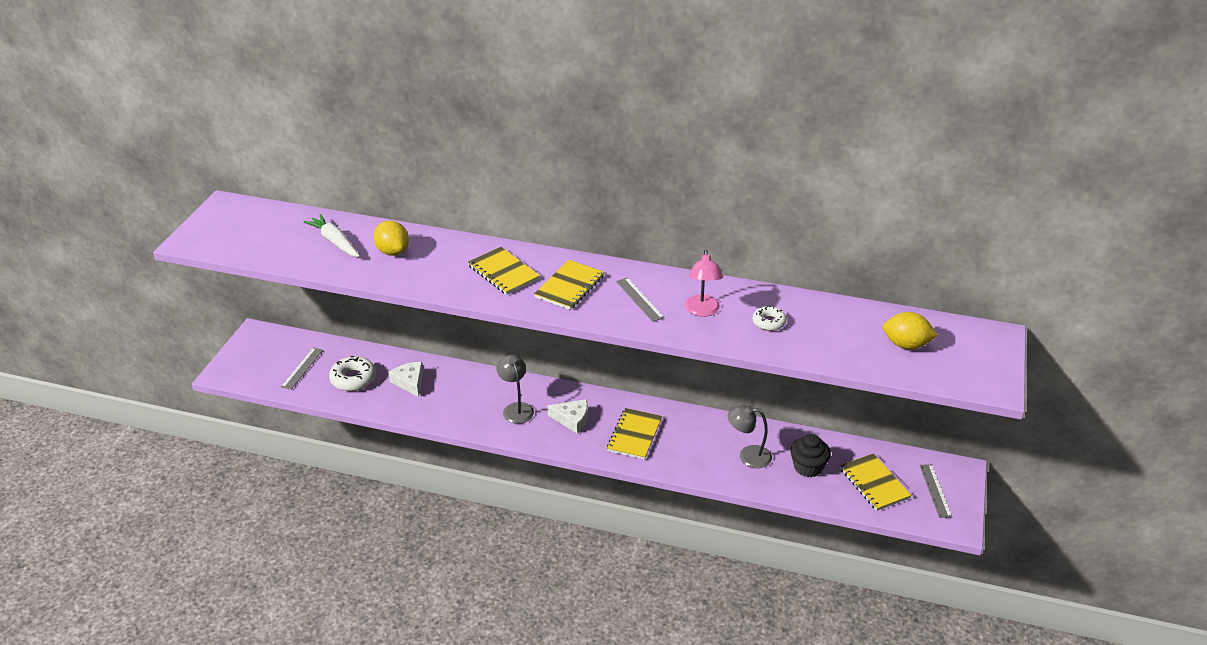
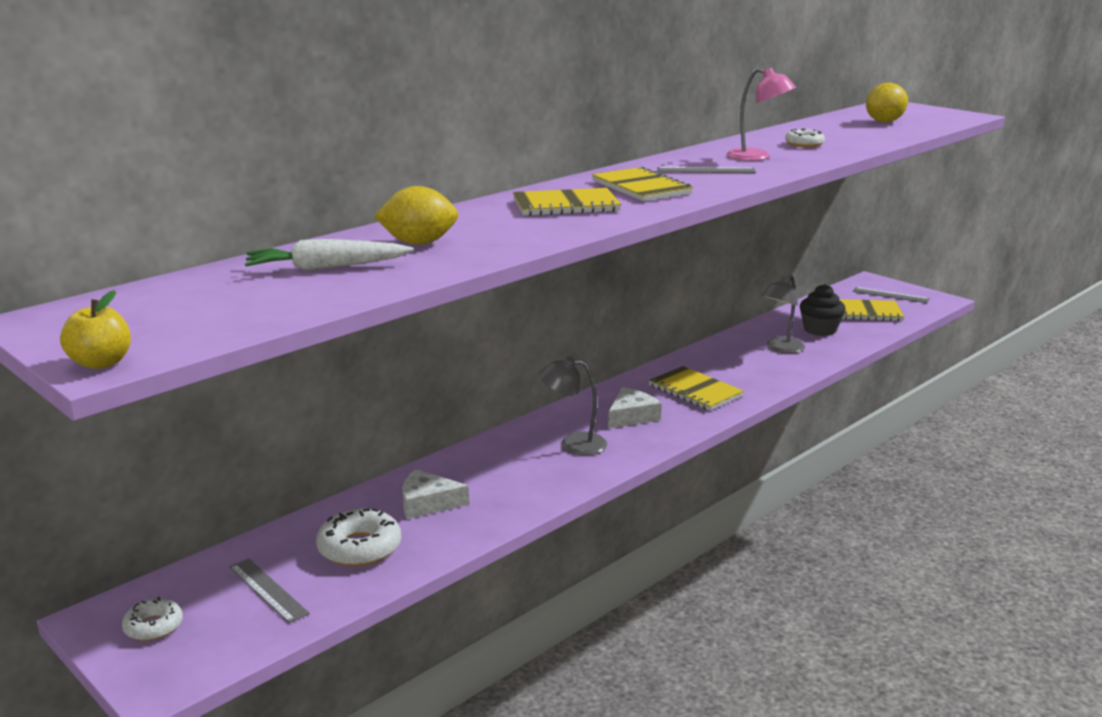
camera: 60 degrees left, 15 degrees down
(187, 241) = (101, 363): none -> yellow apple
(258, 351) = (153, 626): none -> white donut

